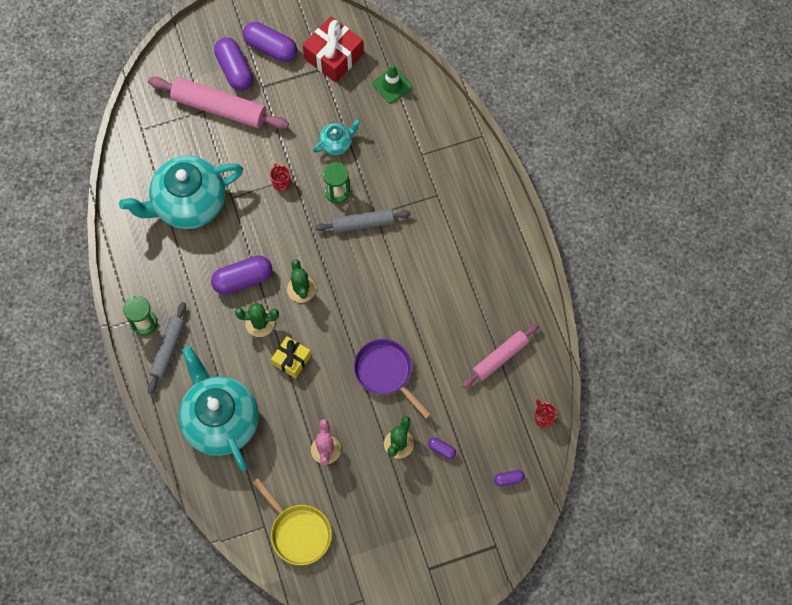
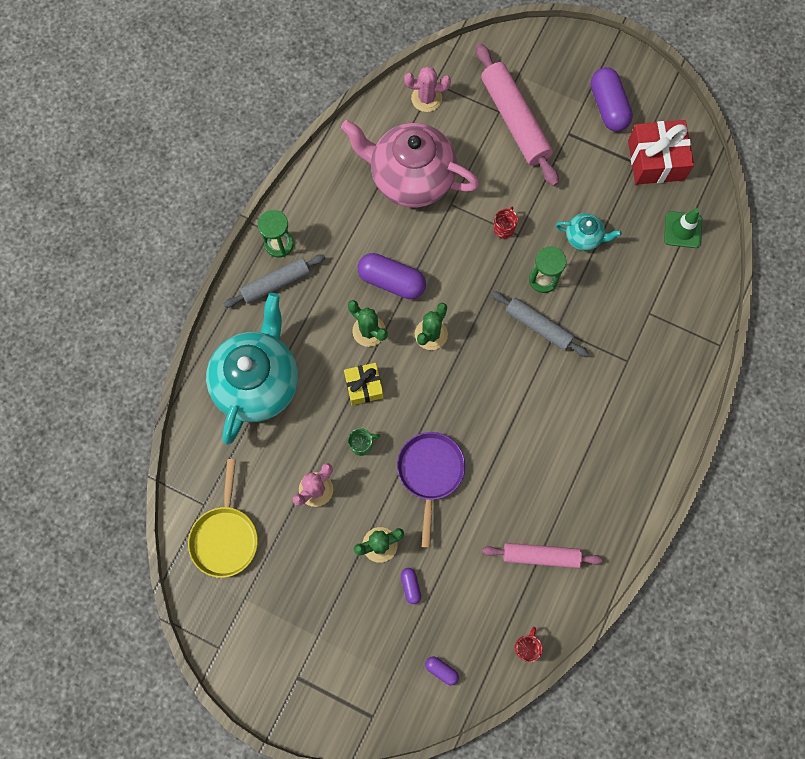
camera: 45 degrees right, 5 degrees up
(146, 144) = (426, 98): none -> pink cactus
(188, 204) = (410, 178): turquoise teapot -> pink teapot
(235, 70) = (559, 99): purple capsule -> none
(326, 396) = (362, 444): none -> green mug

